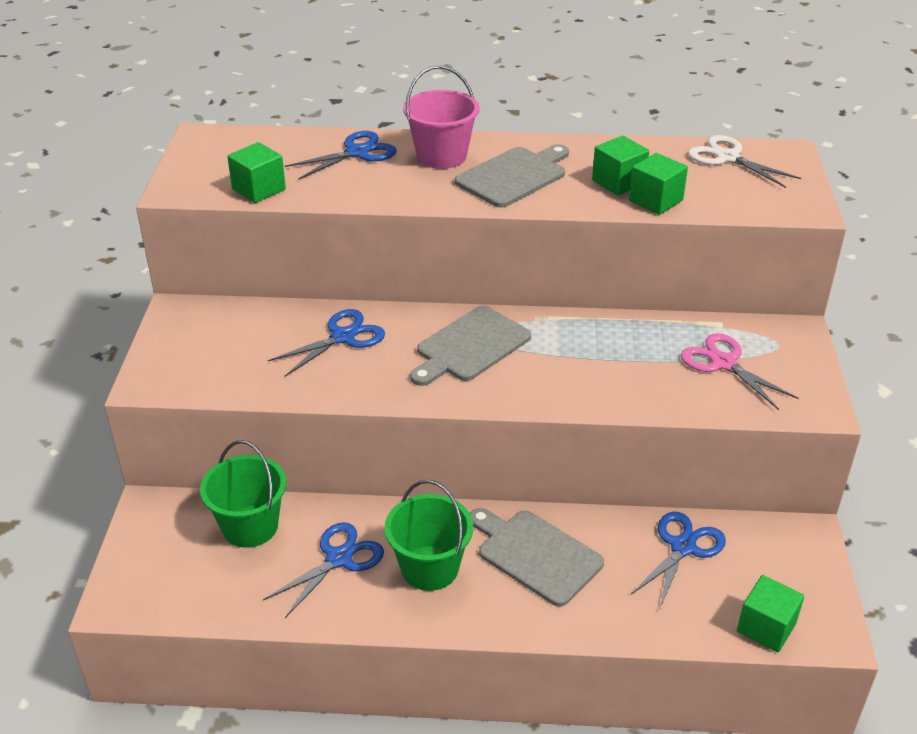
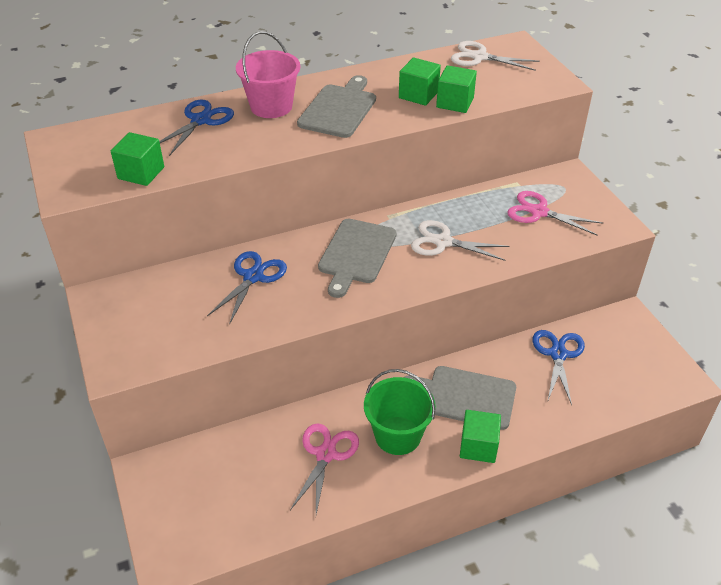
camera: 25 degrees left, 5 degrees up
(250, 526) = (239, 455): green bucket -> none
(338, 559) = (326, 454): blue scissors -> pink scissors
(579, 362) = (443, 242): none -> white scissors
(766, 627) = (643, 391): green cube -> green cube (478, 446)

